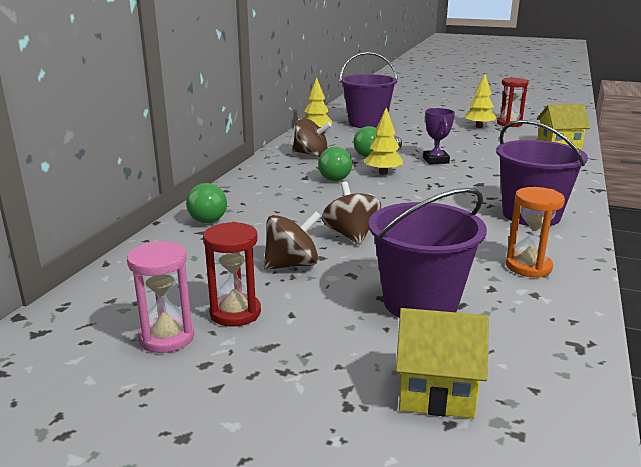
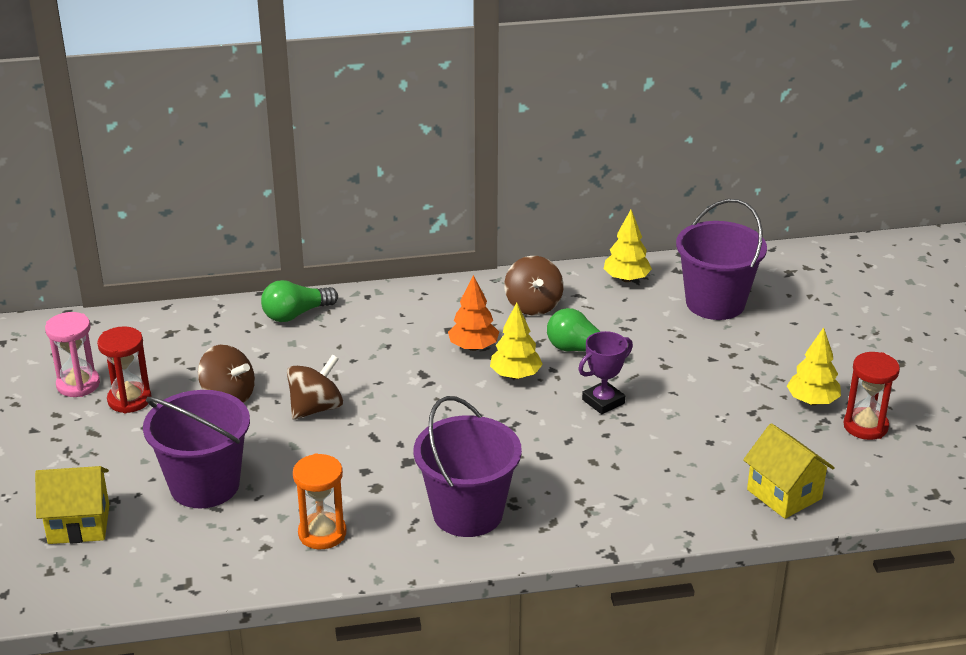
camera: 60 degrees right, 10 degrees up
(336, 176) = (473, 347): green light bulb -> orange tree
(436, 392) = (79, 524): yellow house -> yellow house turned 75 degrees counterclockwise

